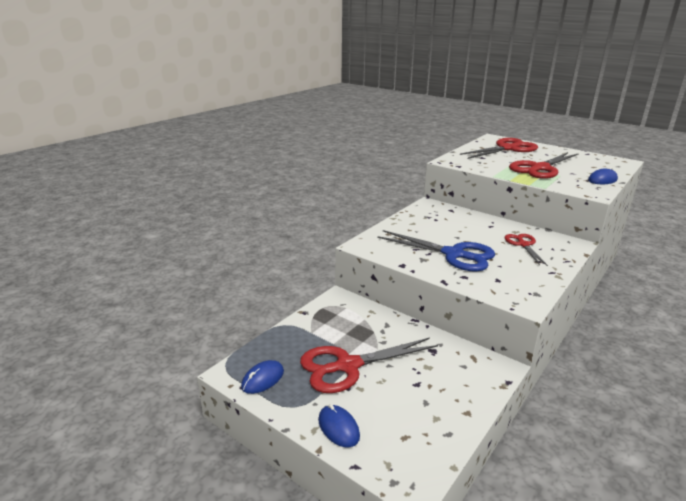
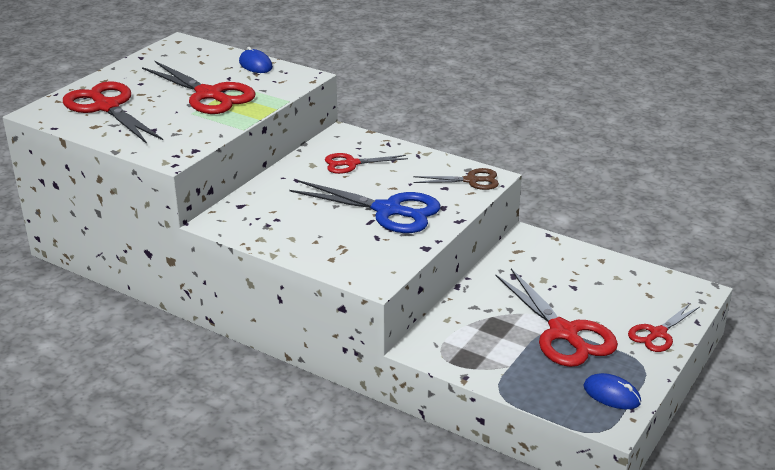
camera: 95 degrees left, 5 degrees up
(338, 428) = (657, 333): blue mouse -> red scissors
(454, 254) = (388, 211): blue scissors -> blue scissors turned 90 degrees clockwise
(515, 293) = (471, 180): none -> brown scissors

